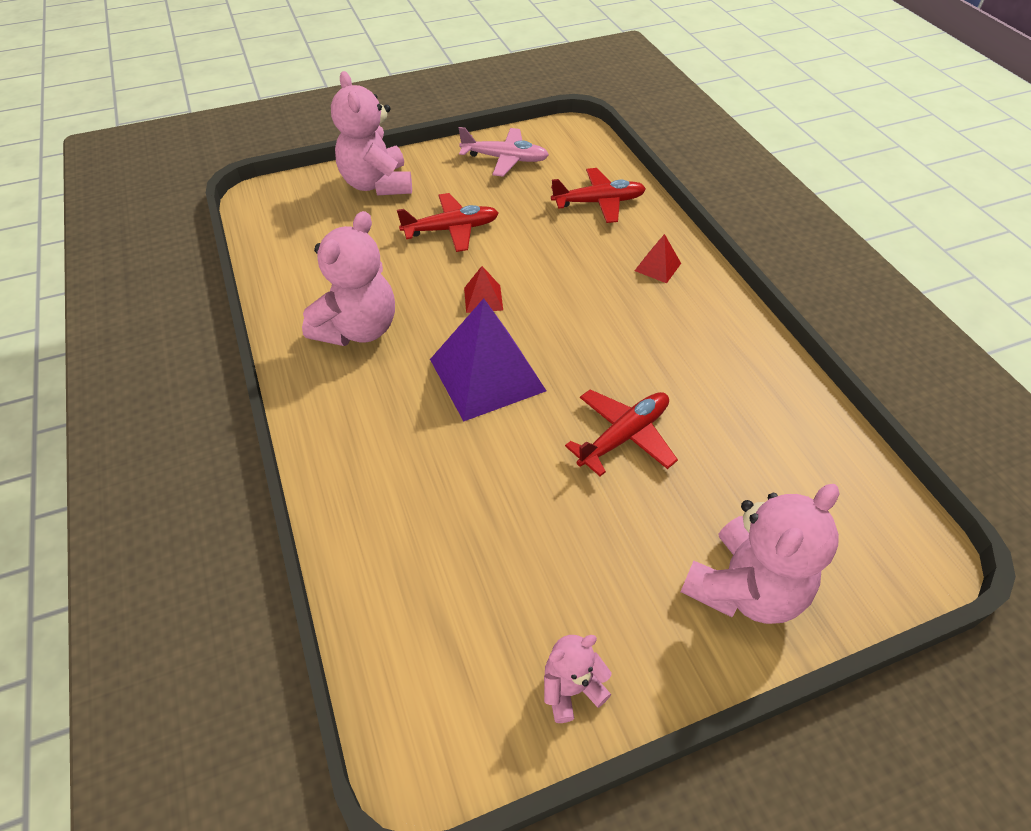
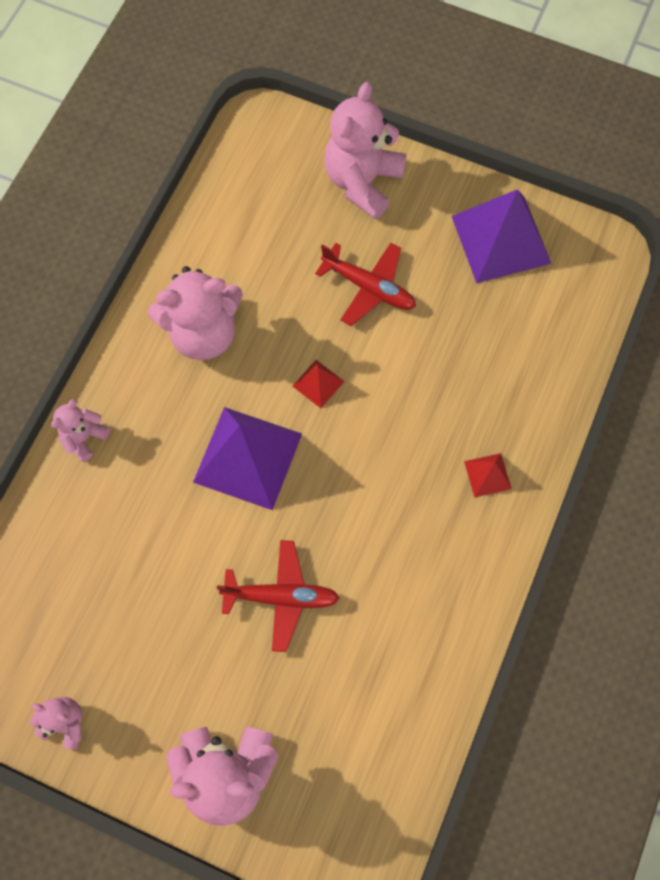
camera: 45 degrees right, 20 degrees up
(332, 462) = (84, 437): none -> pink teddy bear
(505, 159) = (501, 239): pink plane -> purple pyramid
(599, 202) = (523, 362): red plane -> none

